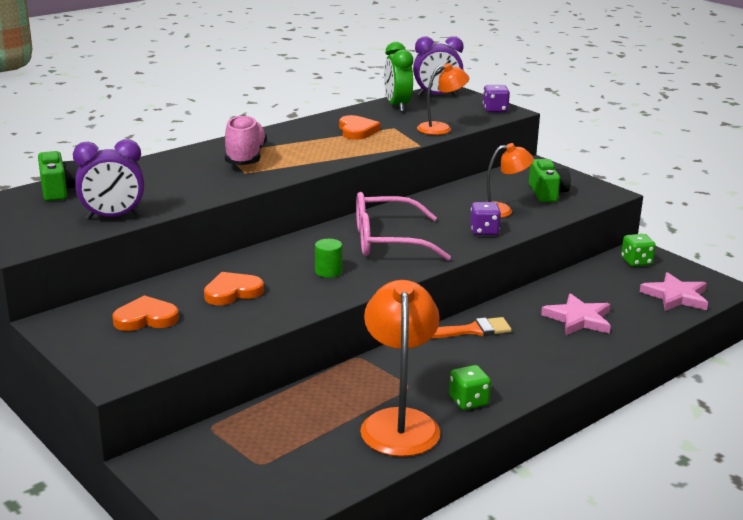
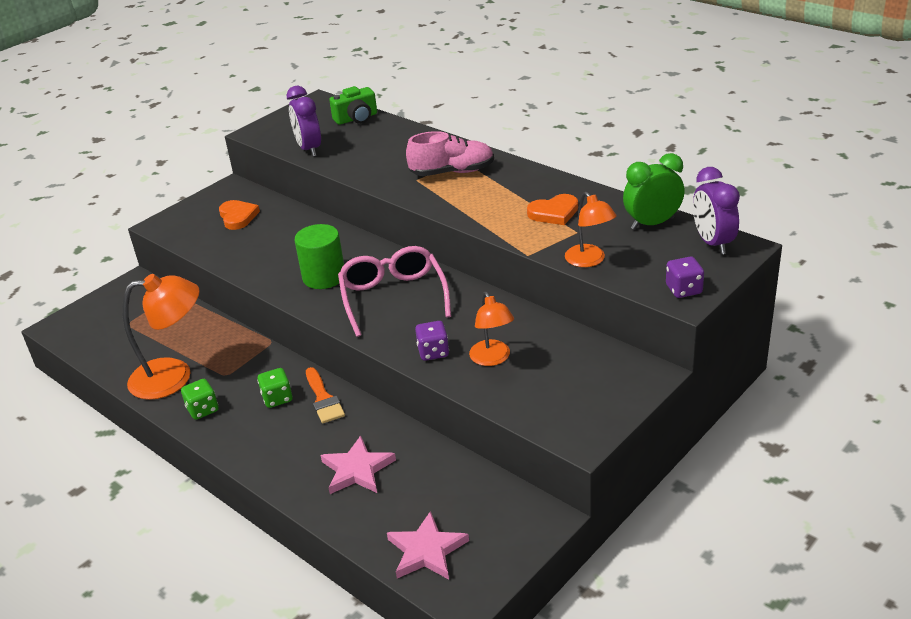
camera: 85 degrees right, 10 degrees up
(232, 292) = (281, 241): orange heart -> none
(328, 271) = (324, 277): green cylinder -> green cylinder, size x1.83
(547, 193) = (558, 388): green camera -> none
(636, 261) = (513, 514): green dice -> green dice (277, 398)

